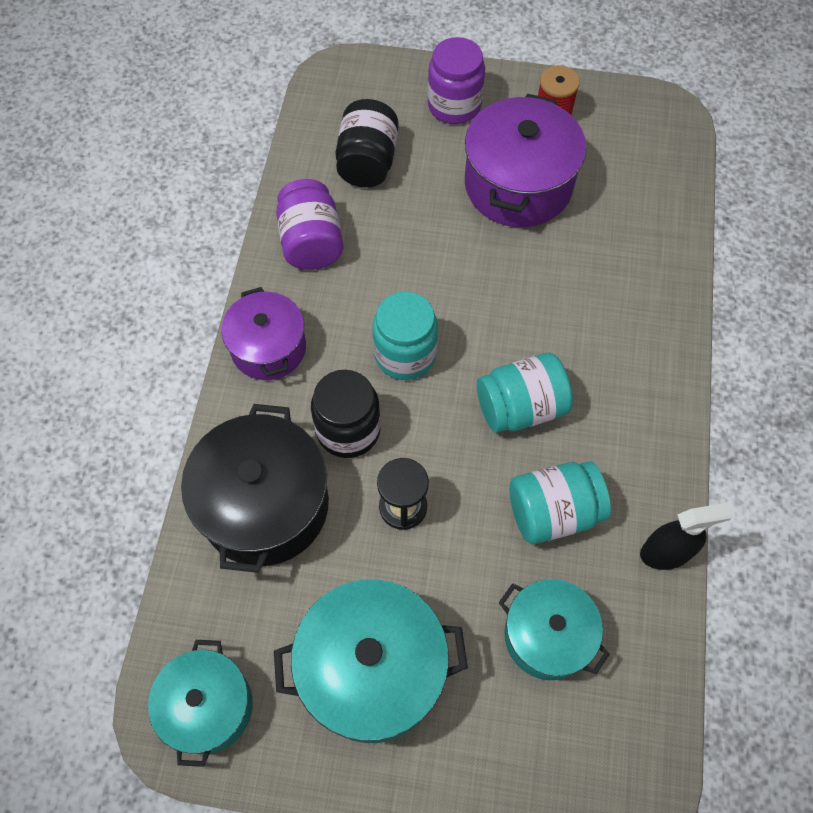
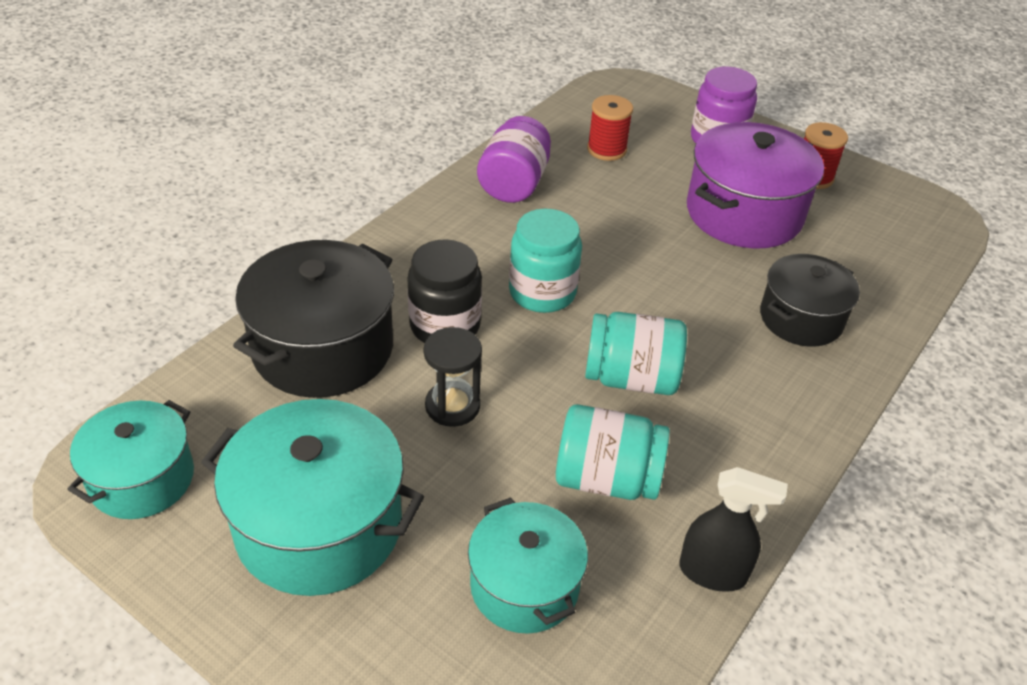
camera: 25 degrees right, 20 degrees down
(268, 348) = (418, 239): purple pot -> none
(367, 162) = (606, 149): black jar -> red spool
(615, 280) = (801, 318): none -> black pot

